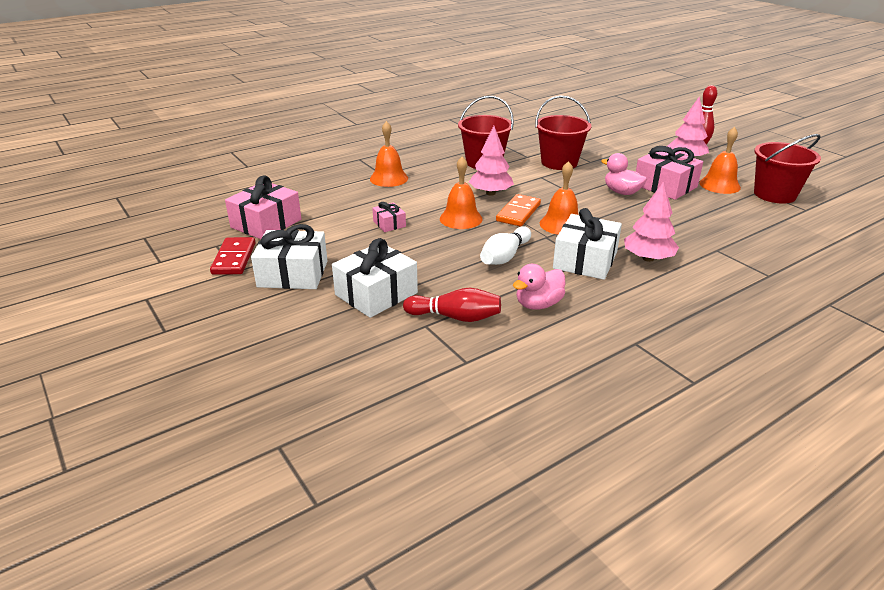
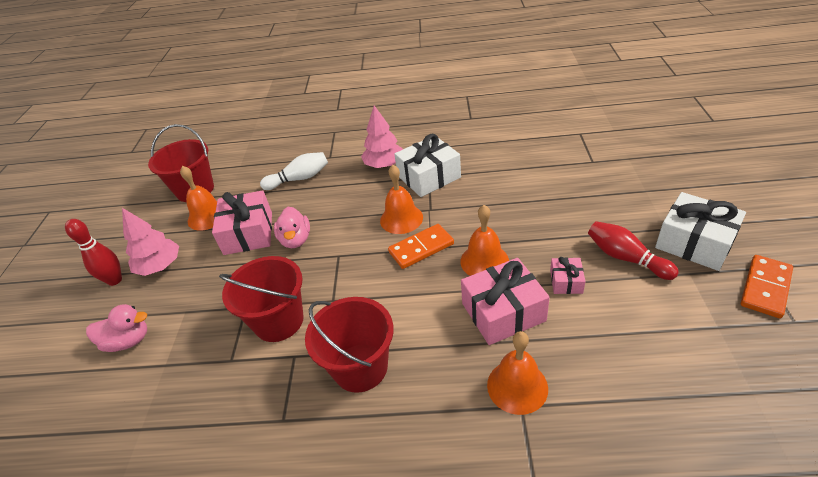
camera: 140 degrees left, 10 degrees up
(234, 258) = (765, 288): red domino -> orange domino
(266, 223) = (726, 343): pink gift -> pink gift (503, 312)
(376, 294) = (619, 197): white gift -> none
(455, 317) = (567, 161): red bowling pin -> red bowling pin (625, 258)
(491, 193) = (417, 292): pink tree -> none
(505, 256) = (485, 200): white bowling pin -> white bowling pin (299, 179)
(538, 304) = (501, 154): pink duck -> pink duck (128, 341)

